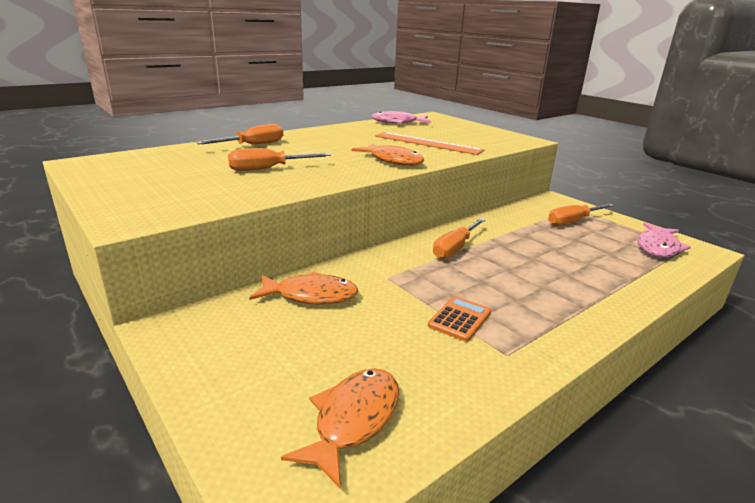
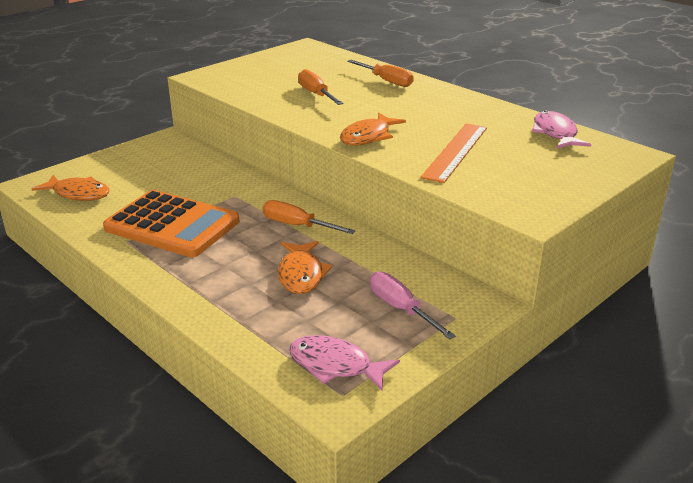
camera: 85 degrees right, 5 degrees up
(310, 295) = (205, 171): orange fish -> orange fish (301, 274)
(459, 319) = (172, 225): orange calculator -> orange calculator, size x2.38
(573, 221) = (401, 309): orange screwdriver -> pink screwdriver

